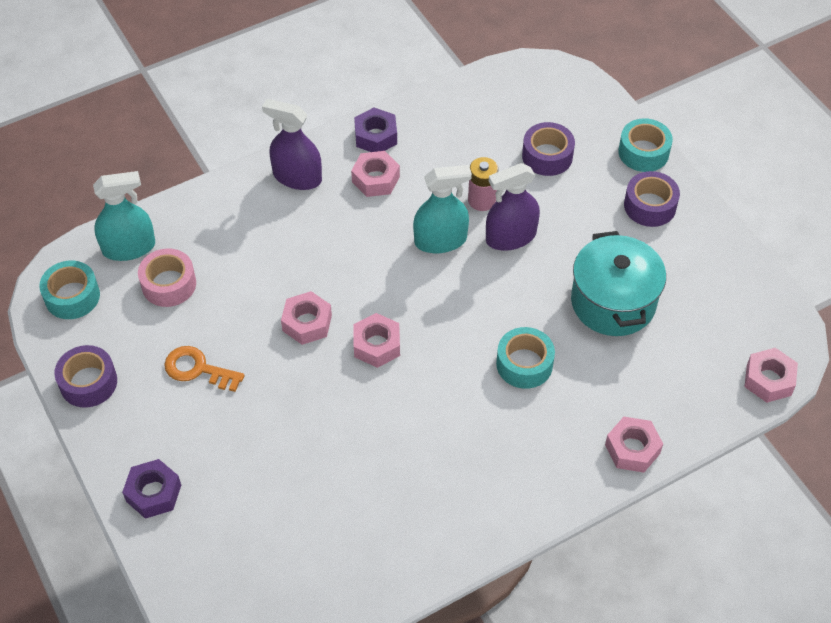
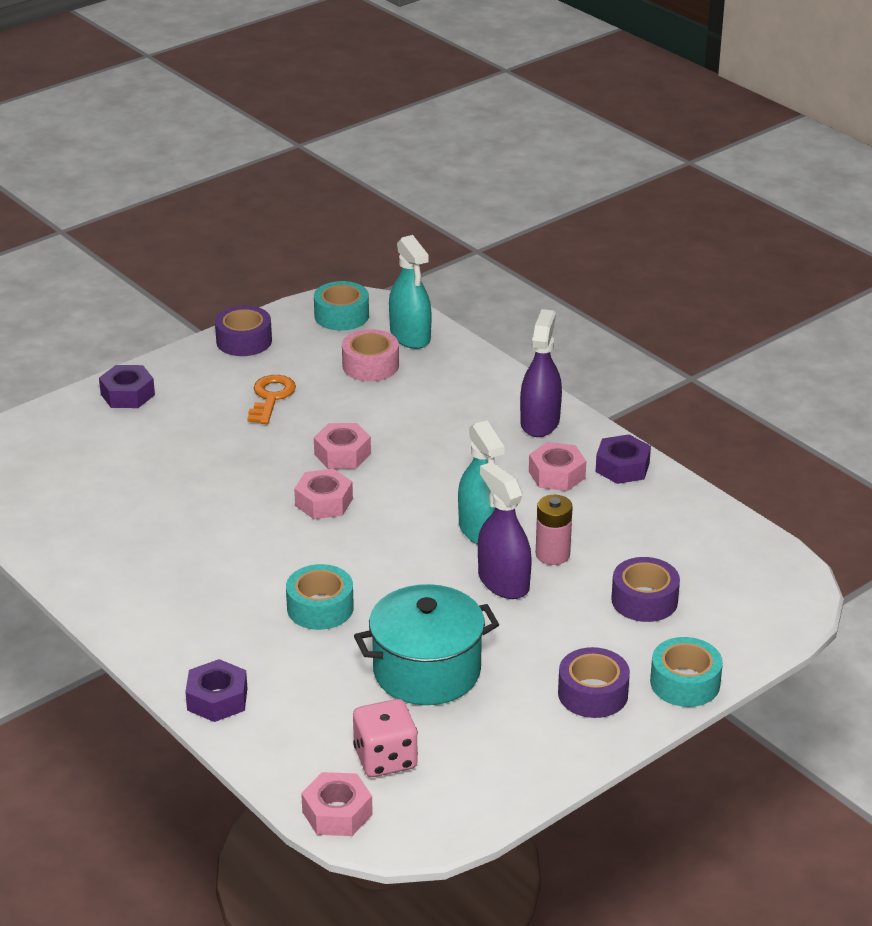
camera: 80 degrees right, 20 degrees down
(632, 449) = (217, 699): pink nut -> purple nut
(711, 342) = (385, 758): none -> pink dice

